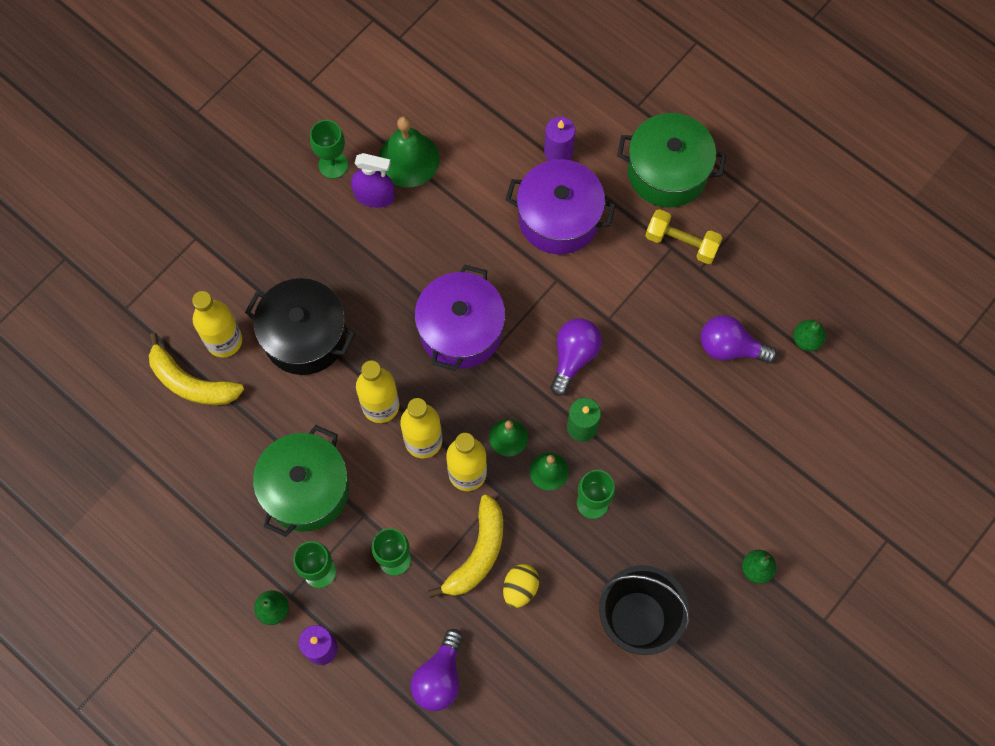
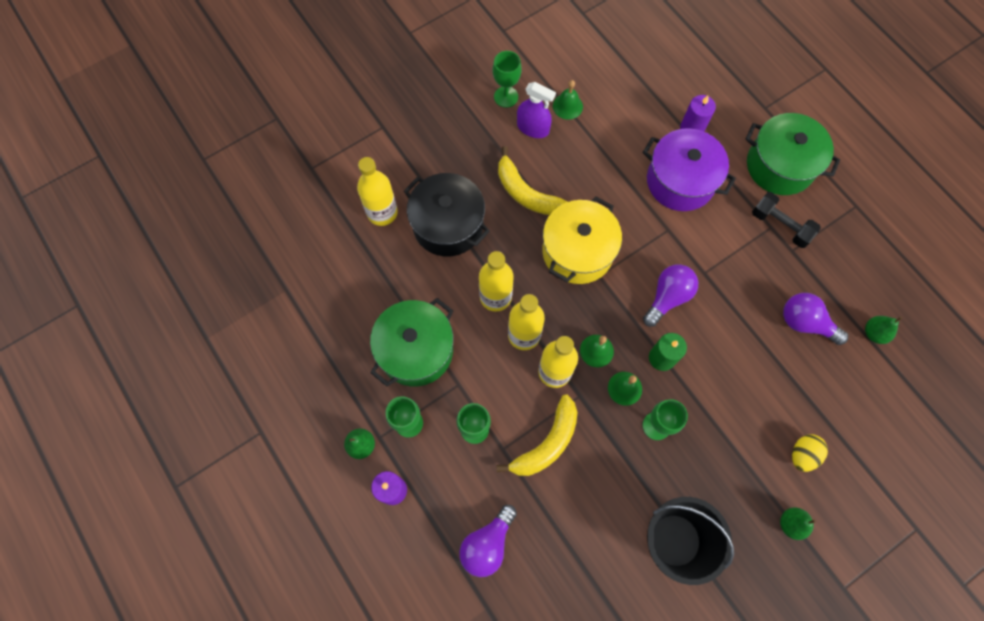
camera: 15 degrees right, 0 degrees up
(191, 382) = (347, 239): yellow banana -> yellow banana (526, 193)
(408, 159) = (567, 106): green bell -> green bell, size x0.59
(461, 330) = (577, 251): purple pot -> yellow pot
(520, 588) = (576, 484): yellow egg -> yellow egg (802, 454)
(681, 243) = (780, 225): yellow dumbbell -> black dumbbell

